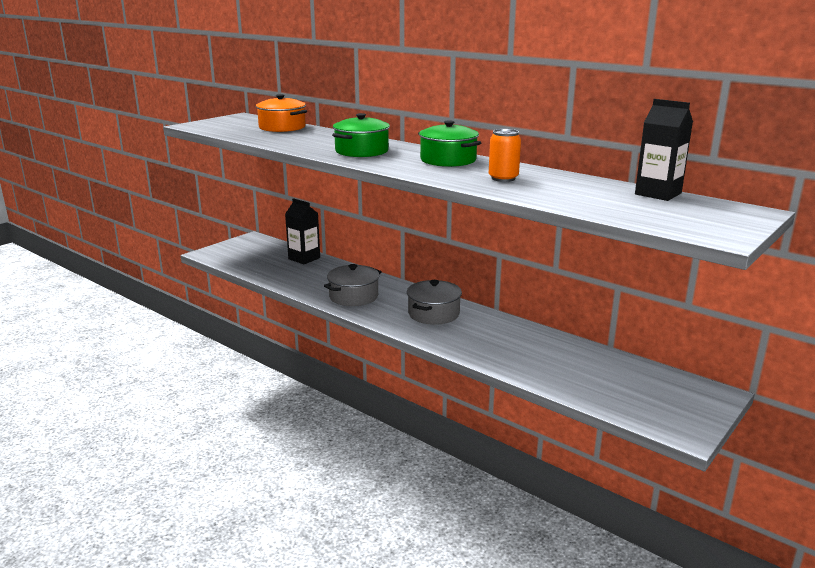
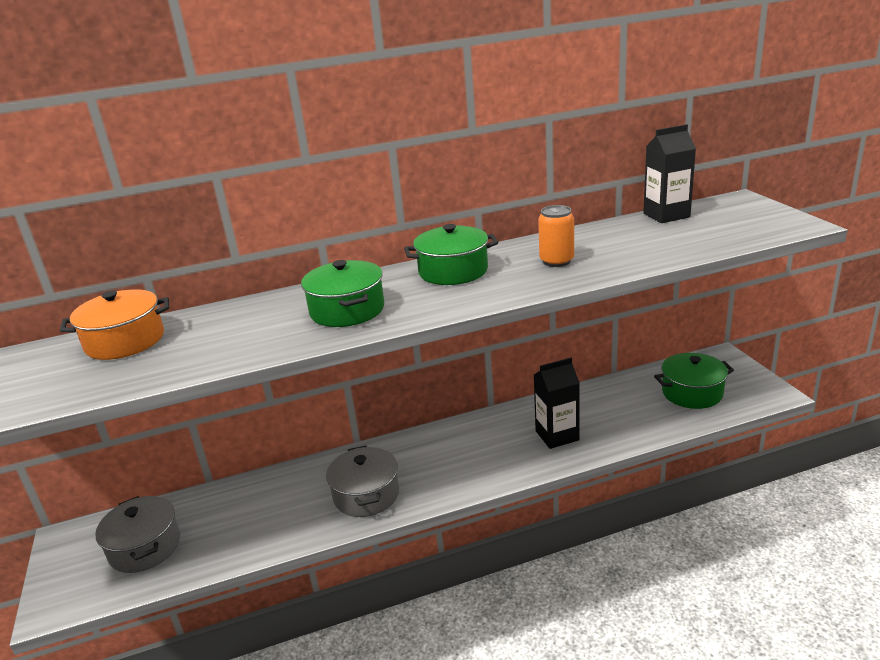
camera: 55 degrees left, 5 degrees up
(304, 258) = (204, 504): black carton -> black carton (557, 435)
(433, 314) = (466, 448): grey pot -> grey pot (145, 547)
(626, 388) = (692, 393): none -> green pot

